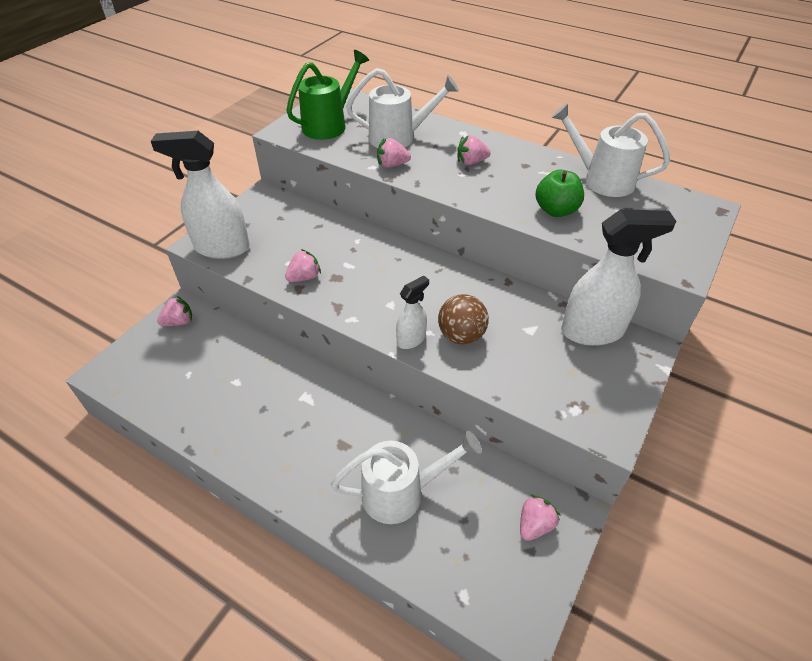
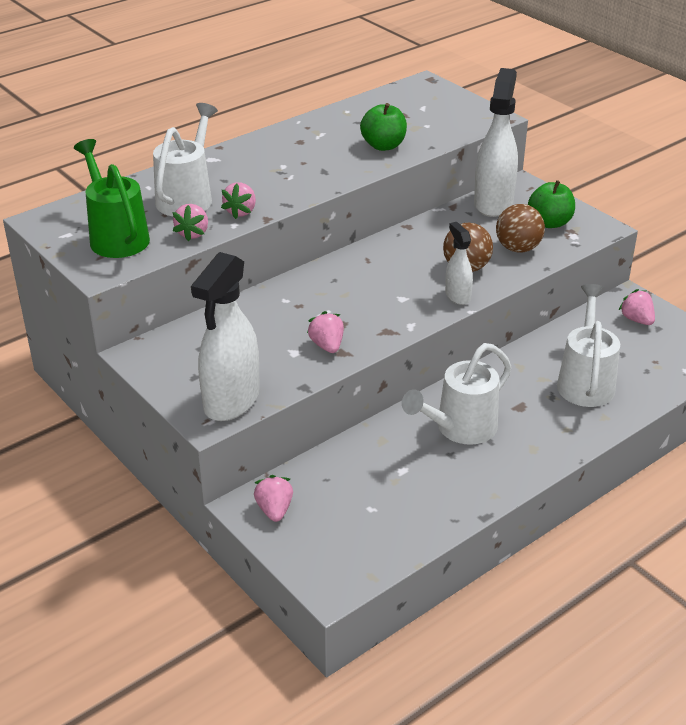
camera: 70 degrees left, 10 degrees down
(471, 162) = (272, 167): pink strawberry -> pink strawberry (193, 233)
(519, 367) = (518, 248): none -> brown ball
(587, 384) = (549, 223): none -> green apple
(601, 179) = (352, 113): white watering can -> white watering can (459, 429)

